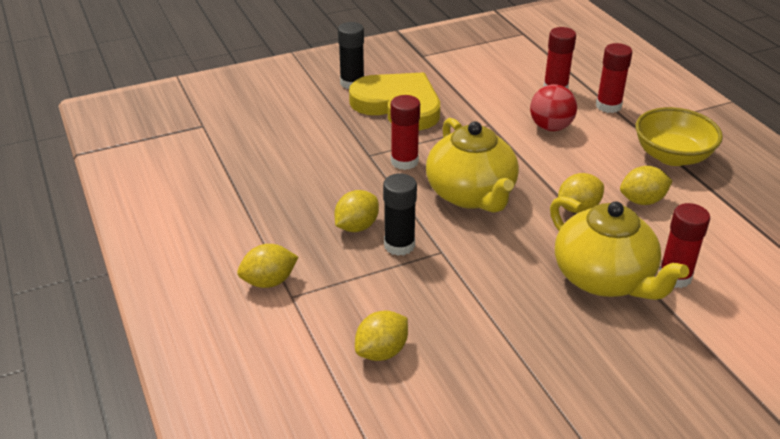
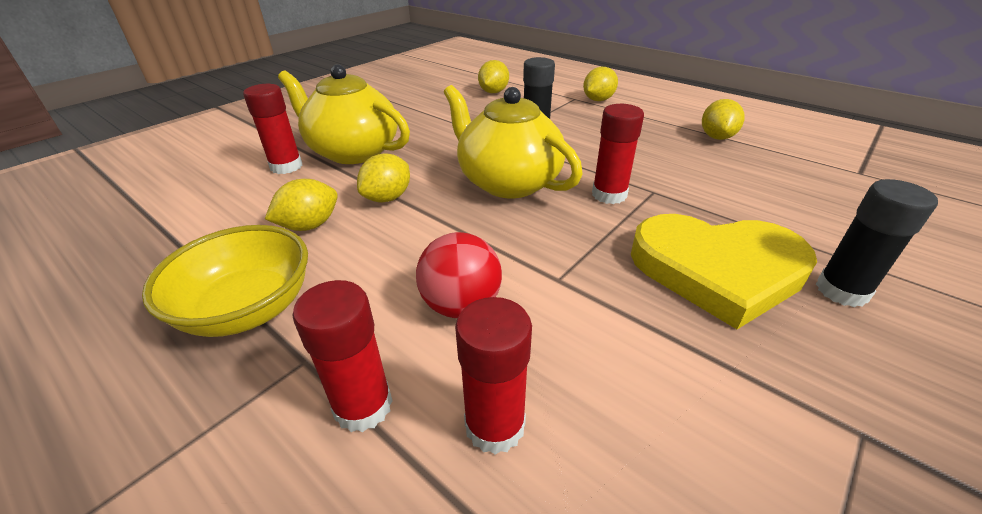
camera: 155 degrees right, 0 degrees up
(357, 226) = (582, 136): yellow lemon -> yellow lemon (717, 137)

